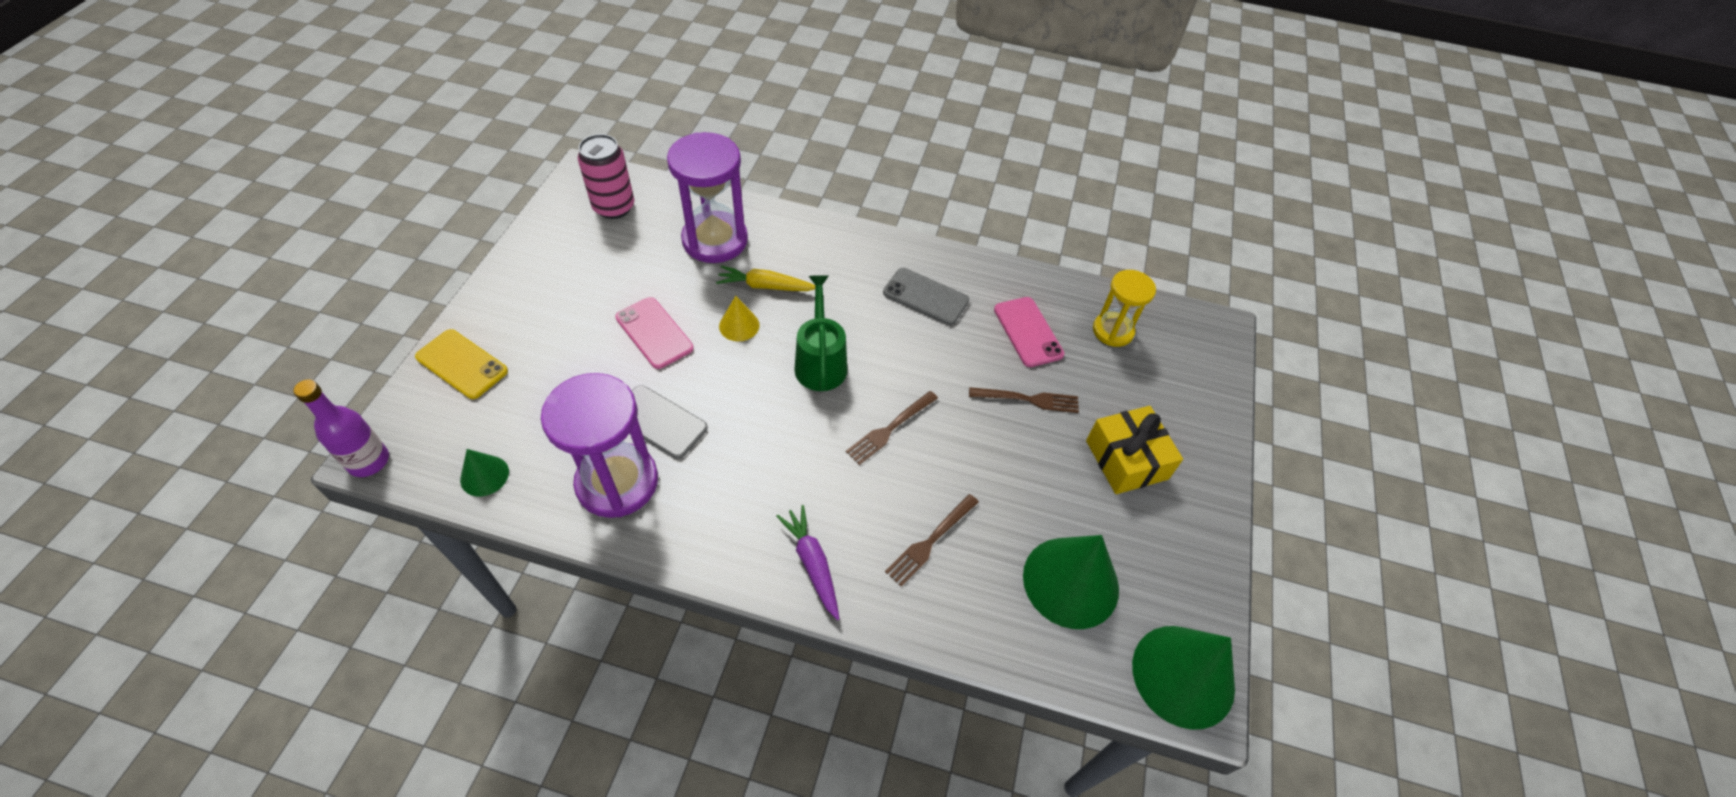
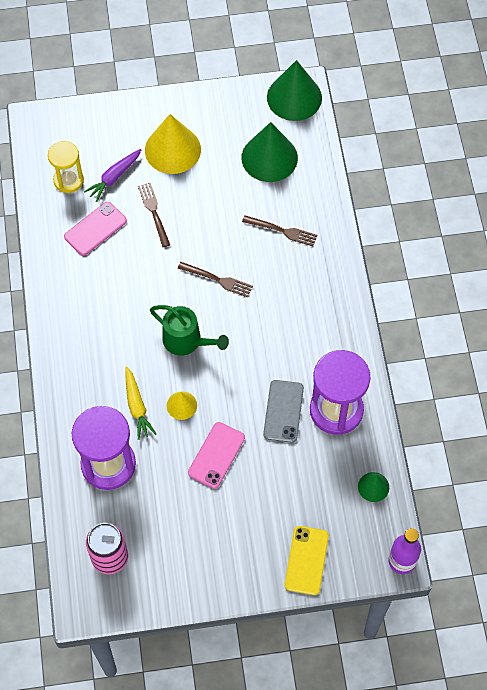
camera: 110 degrees left, 10 degrees up
(812, 563) = (328, 283): purple carrot -> purple carrot (114, 177)
(820, 362) = (187, 341): green watering can -> green watering can turned 120 degrees counterclockwise
(925, 297) = (94, 300): grey phone -> none
(1126, 460) = (172, 149): yellow gift -> yellow cone

